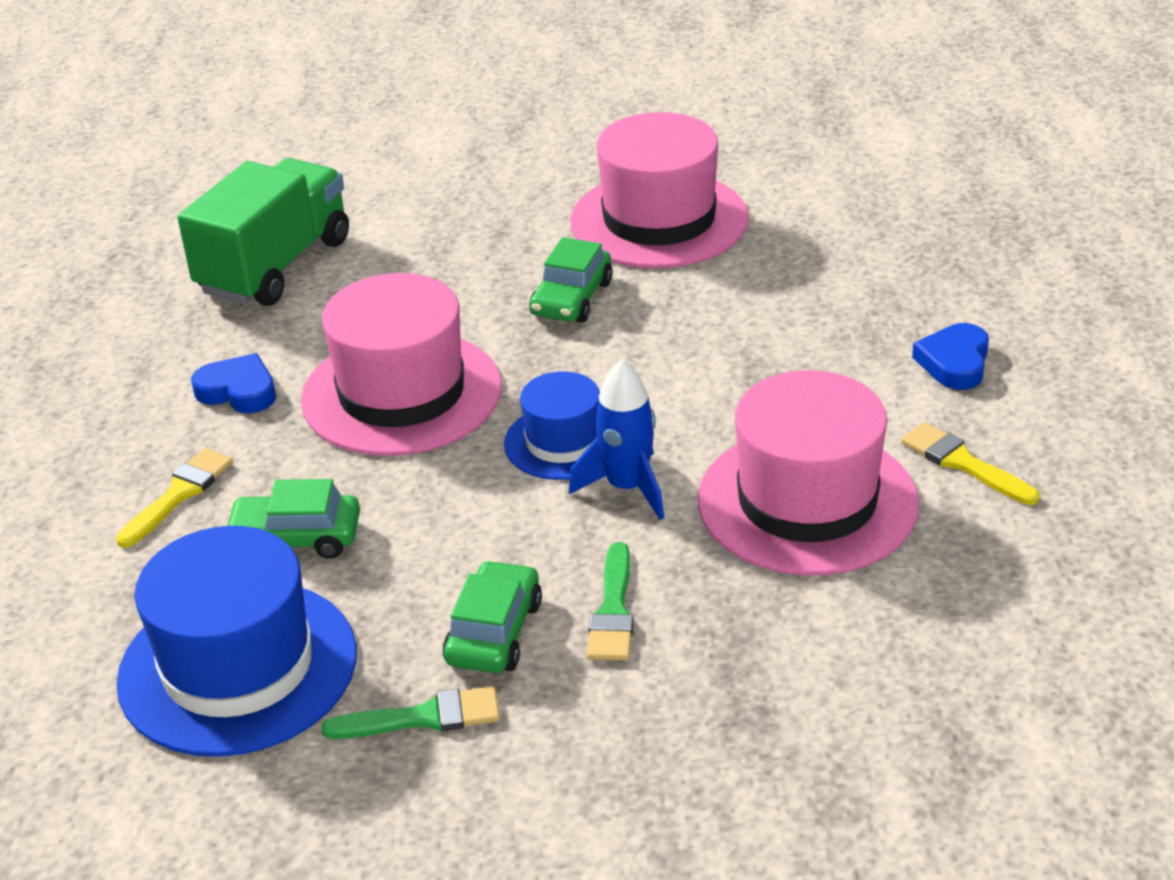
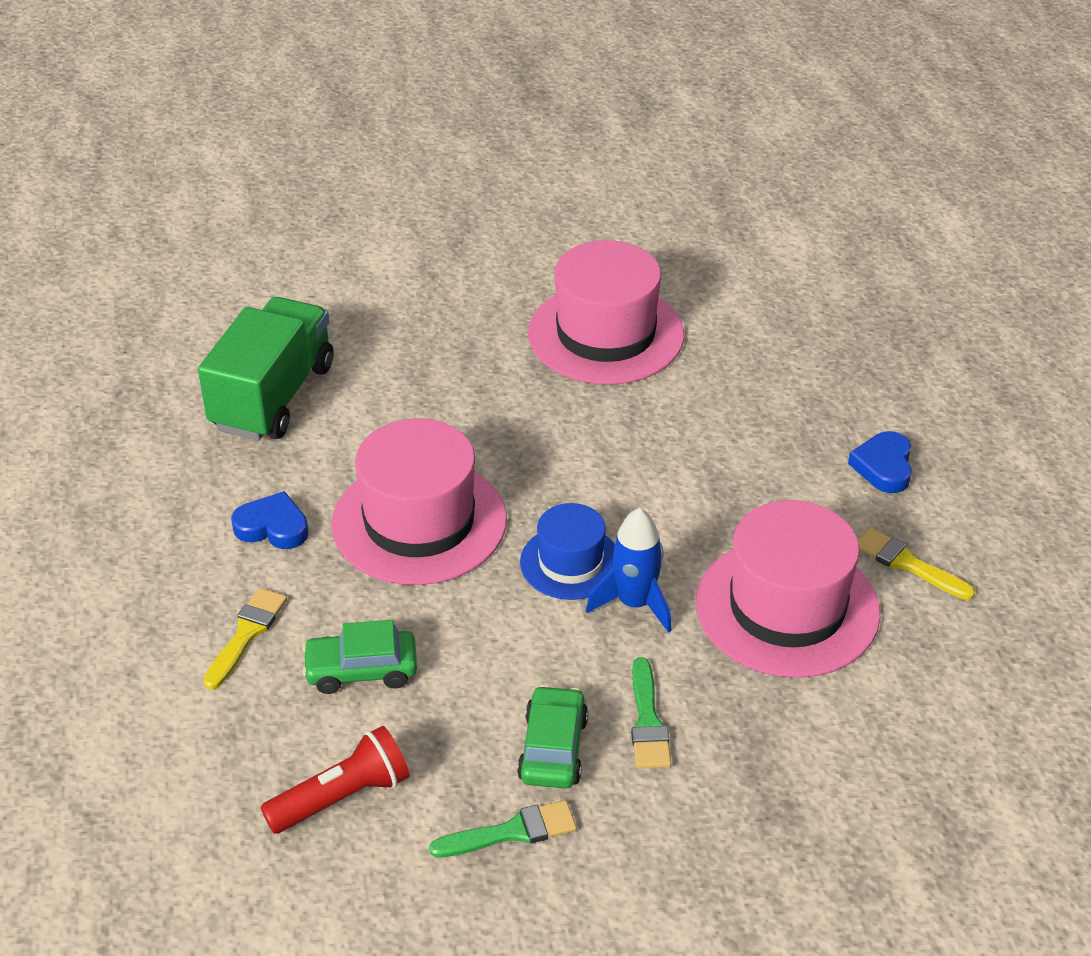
camera: 10 degrees left, 5 degrees up
(238, 667) = (342, 797): blue hat -> red flashlight
(572, 299) = (546, 418): green car -> none

